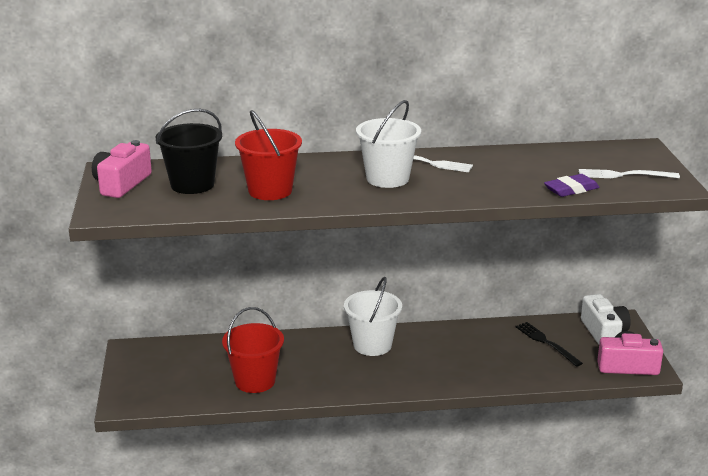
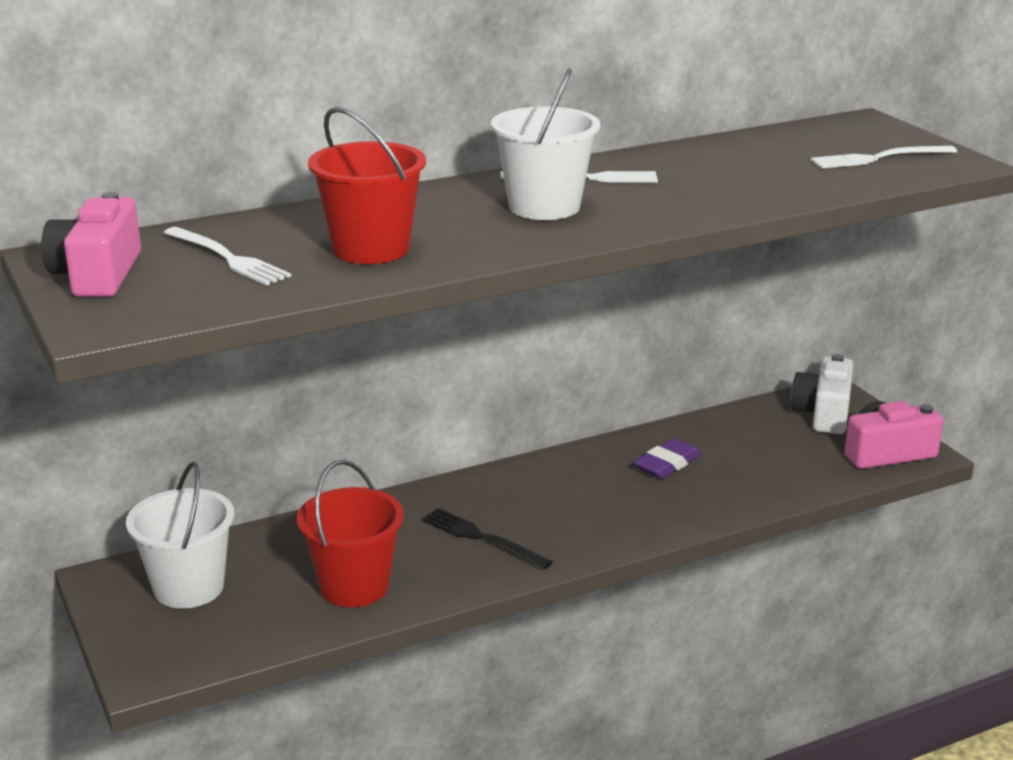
camera: 20 degrees left, 0 degrees up
(192, 184) = (228, 258): black bucket -> white fork
(372, 345) = (506, 494): white bucket -> white bucket (189, 588)
(546, 343) = (756, 442): black fork -> black fork (481, 538)
(571, 189) = (827, 186): purple eraser -> purple eraser (667, 464)
(604, 332) = (823, 413): white camera -> white camera turned 135 degrees counterclockwise

